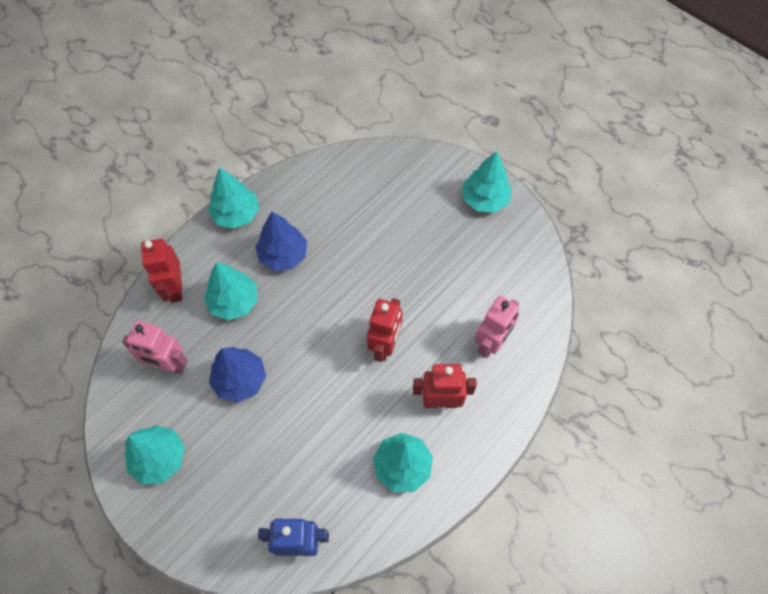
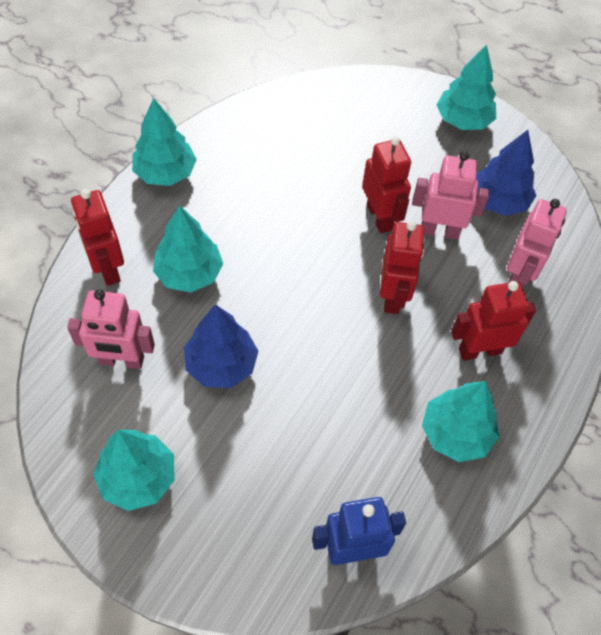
camera: 15 degrees left, 5 degrees down
(283, 255) = (237, 211): blue tree -> blue tree (498, 201)
(393, 276) = (379, 217): none -> red robot
(437, 295) = (439, 231): none -> pink robot

